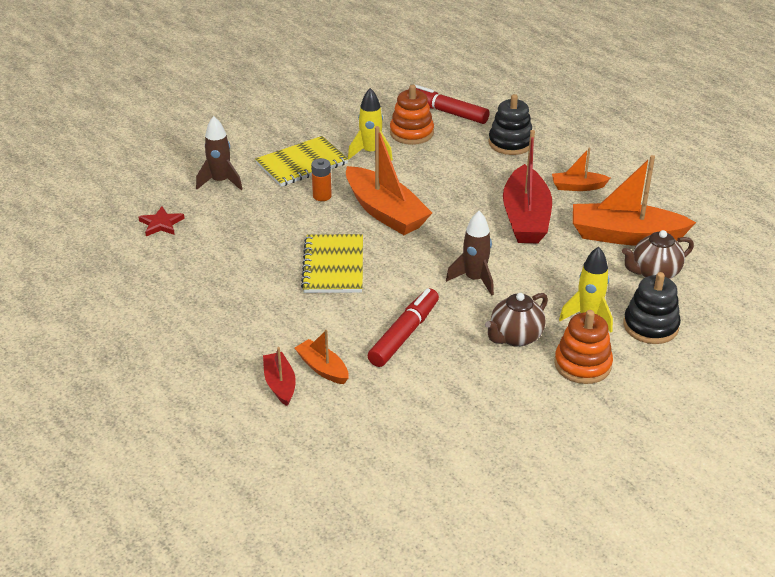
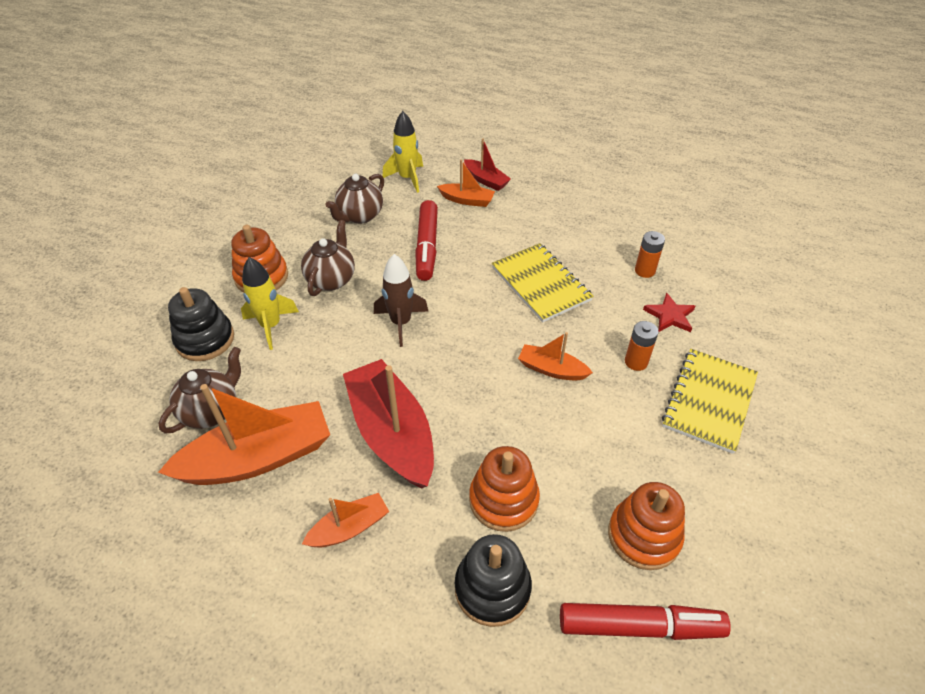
camera: 150 degrees right, 10 degrees up
(161, 224) = (733, 263): red star -> red star (670, 316)
(220, 182) = (753, 334): brown rocket -> none
(238, 244) = (644, 271): none -> orange battery
(370, 152) = (656, 463): yellow rocket -> yellow rocket (407, 178)
(385, 212) = (551, 369): orange boat -> orange boat, size x0.51
(449, 394) = (360, 216): none -> brown teapot
(477, 168) = (503, 500): none -> orange stacking toy

